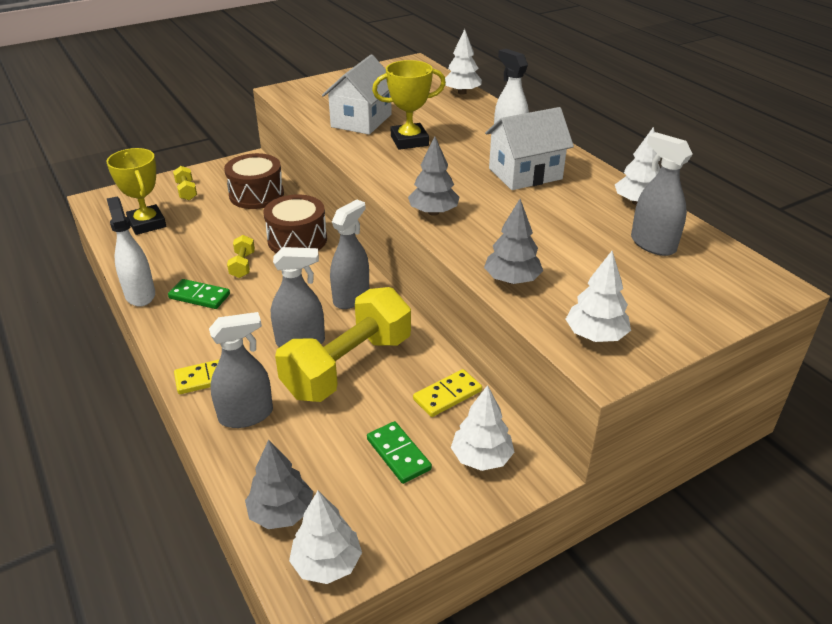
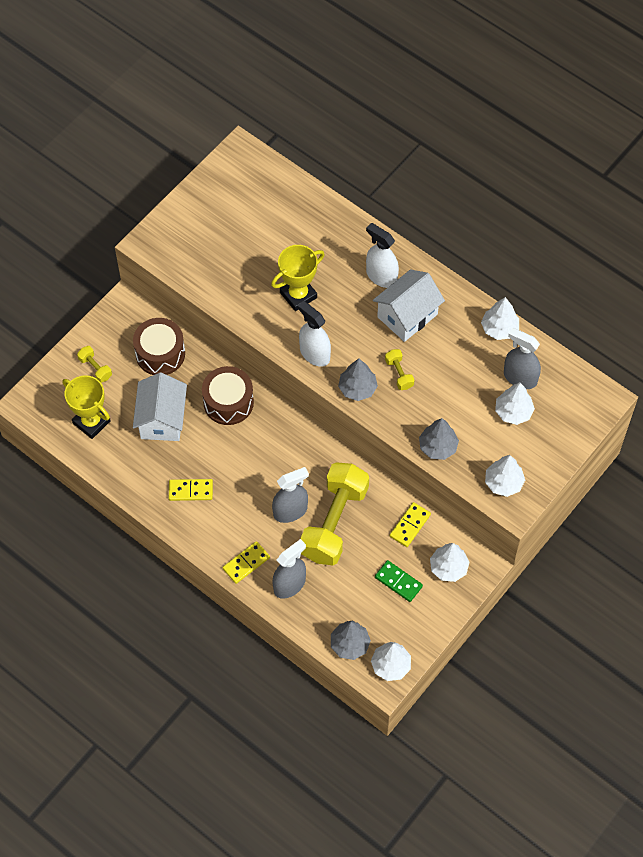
camera: 20 degrees left, 25 degrees up
(140, 294) = (144, 503): white spray bottle -> white spray bottle (314, 354)
(199, 296) = (190, 491): green domino -> yellow domino
(242, 265) = (202, 446): yellow dumbbell -> yellow dumbbell (399, 374)
(351, 297) = (304, 455): grey spray bottle -> none
(361, 121) = (243, 275): white house -> white house (162, 419)
(462, 92) = (310, 198): white tree -> white tree (513, 412)

